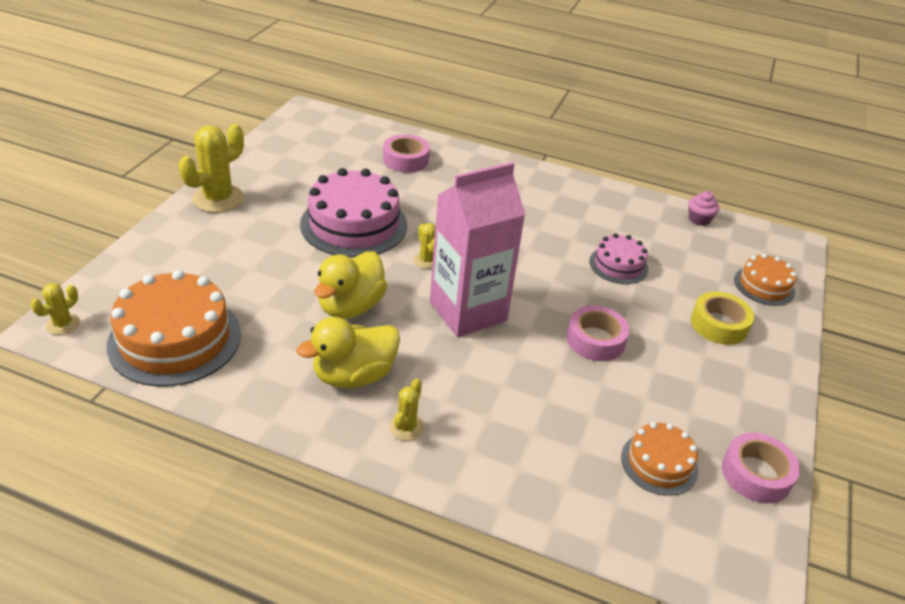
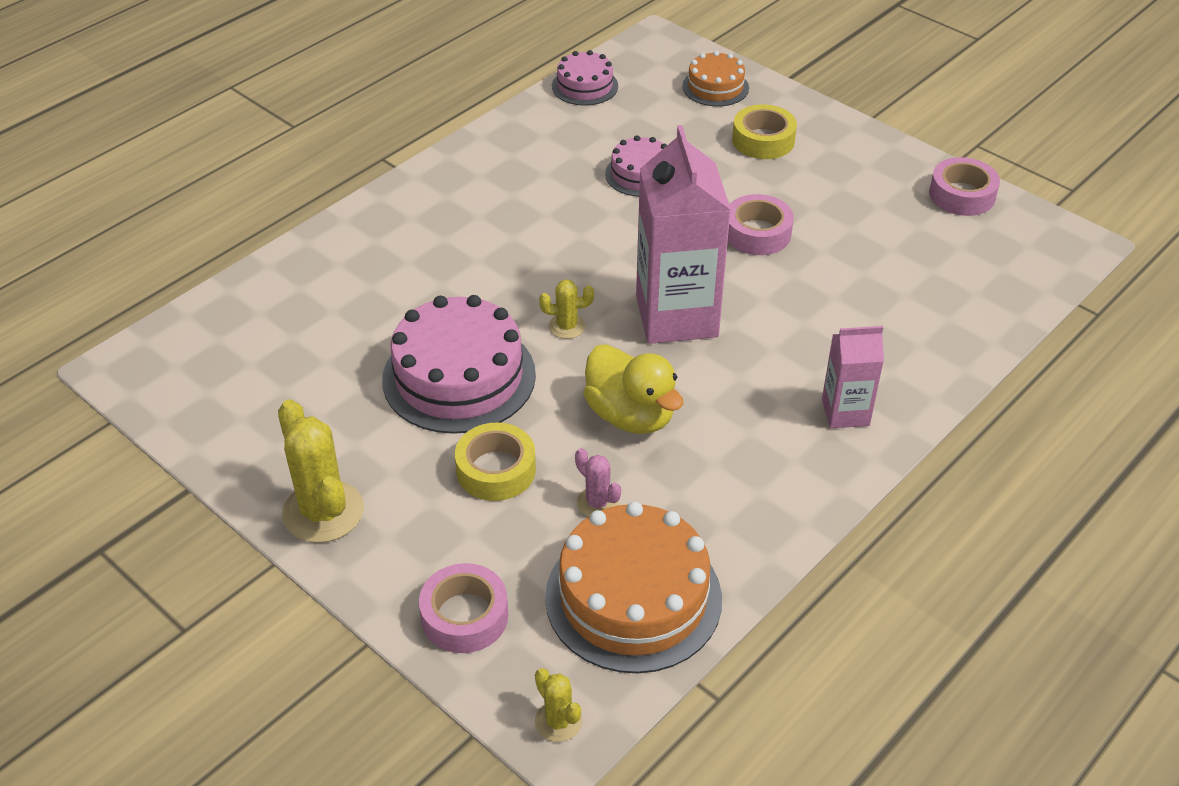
camera: 65 degrees left, 5 degrees up
(259, 306) = (597, 503): none -> pink cactus
(275, 256) = (496, 470): none -> yellow tape
(353, 375) = (753, 438): yellow duck -> none
(405, 160) = (327, 290): pink tape -> pink tape (464, 616)
(406, 427) = (845, 412): yellow cactus -> pink carton
(659, 463) = (936, 249): orange cake -> none
(699, 219) = (585, 86): pink cupcake -> pink cake

